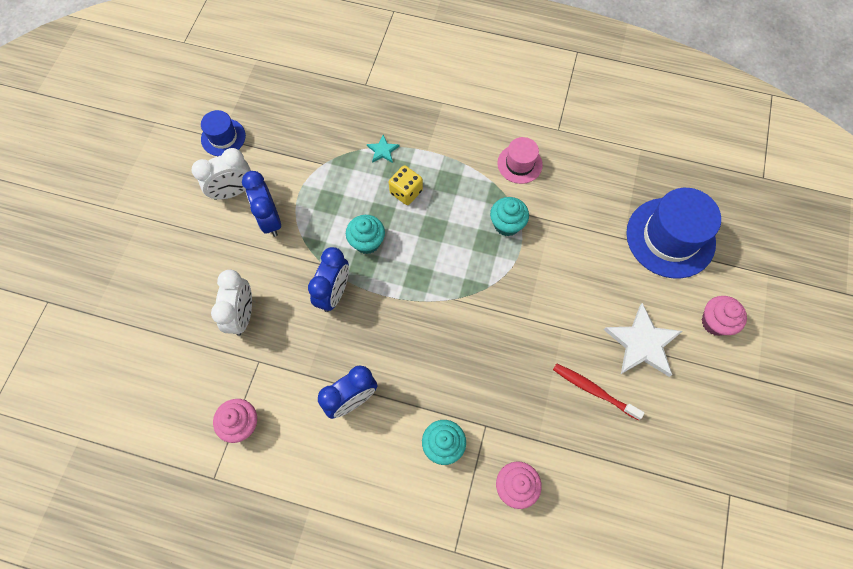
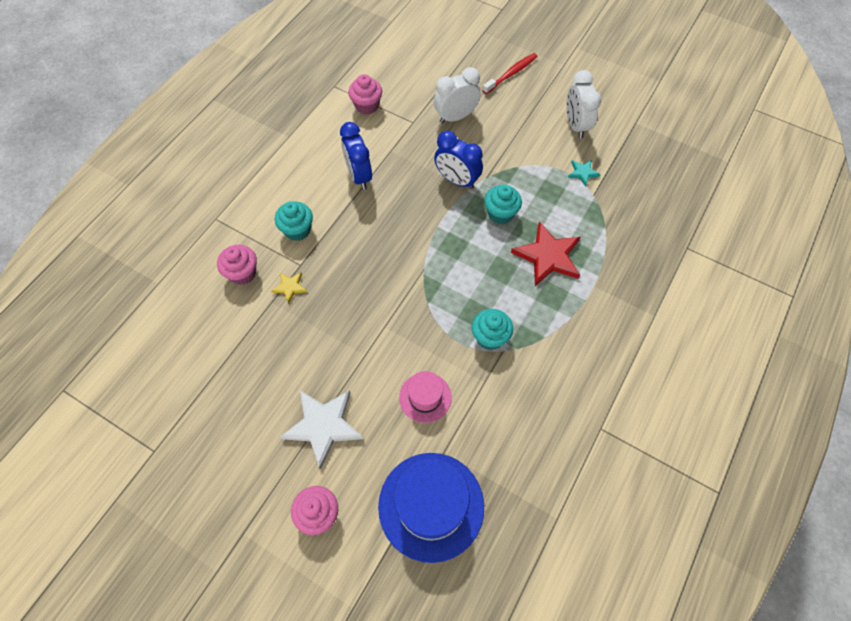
camera: 105 degrees right, 5 degrees down
(223, 137) = (636, 125): blue hat -> none
(242, 315) = (455, 117): white clock -> white clock turned 135 degrees clockwise
(270, 220) = (541, 147): blue clock -> none
(383, 150) = (600, 246): turquoise star -> turquoise star (582, 173)
(406, 192) = (548, 256): yellow dice -> red star
(515, 427) = (290, 287): none -> yellow star
(519, 164) = (561, 371): pink hat -> pink hat (425, 397)
(593, 390) = (295, 362): red toothbrush -> red toothbrush (511, 74)

